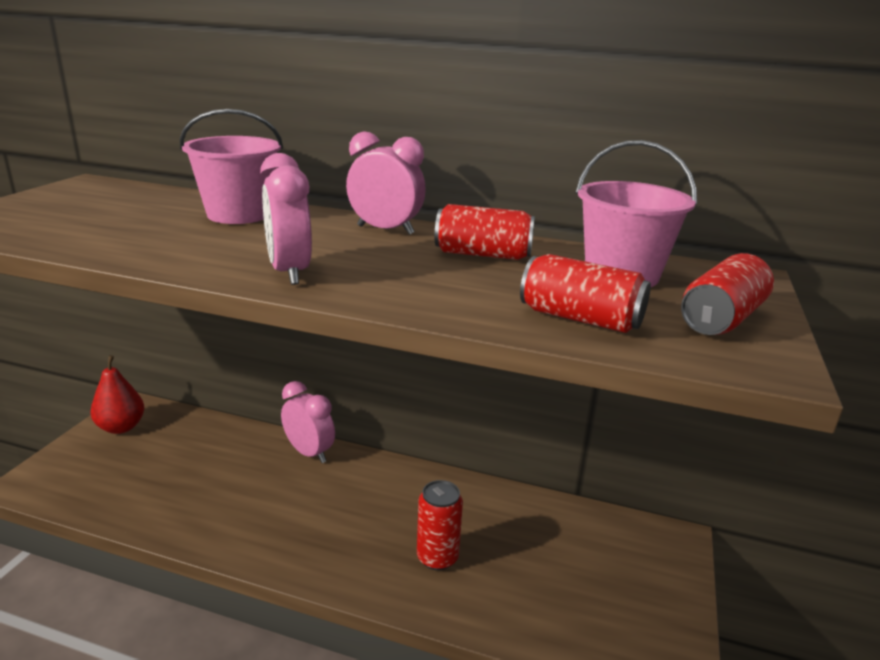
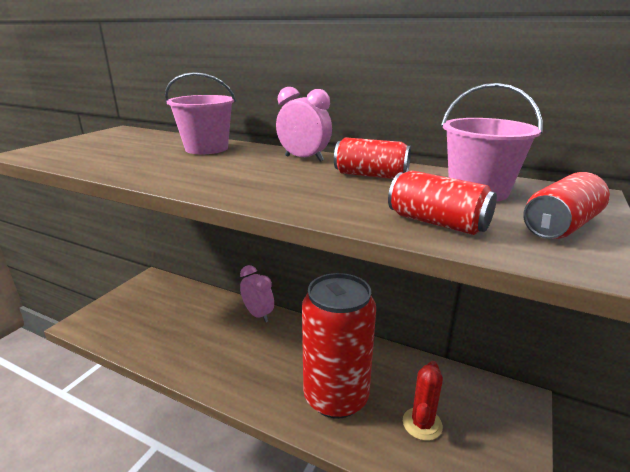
camera: 10 degrees right, 0 degrees up
(121, 427) = (142, 290): red pear -> none
(289, 272) = (224, 185): pink clock -> none
(437, 557) = (336, 397): red can -> red can, size x2.12
(555, 581) = (422, 424): none -> red cactus

